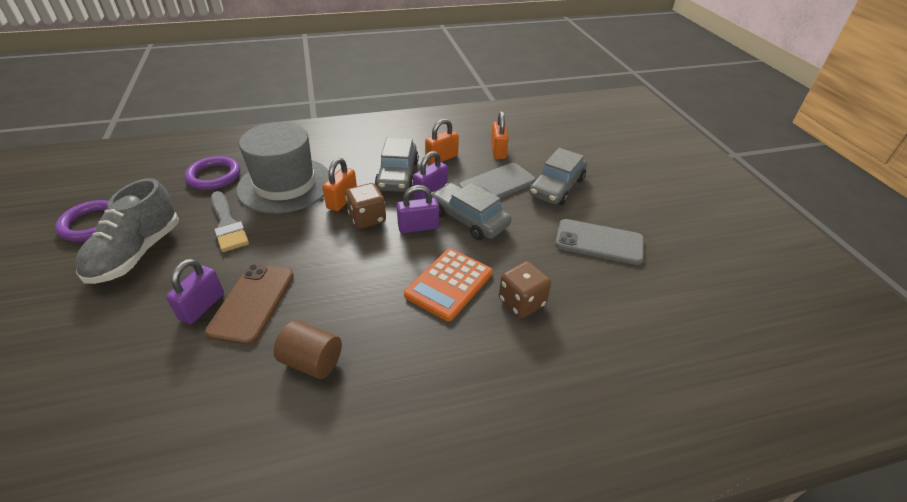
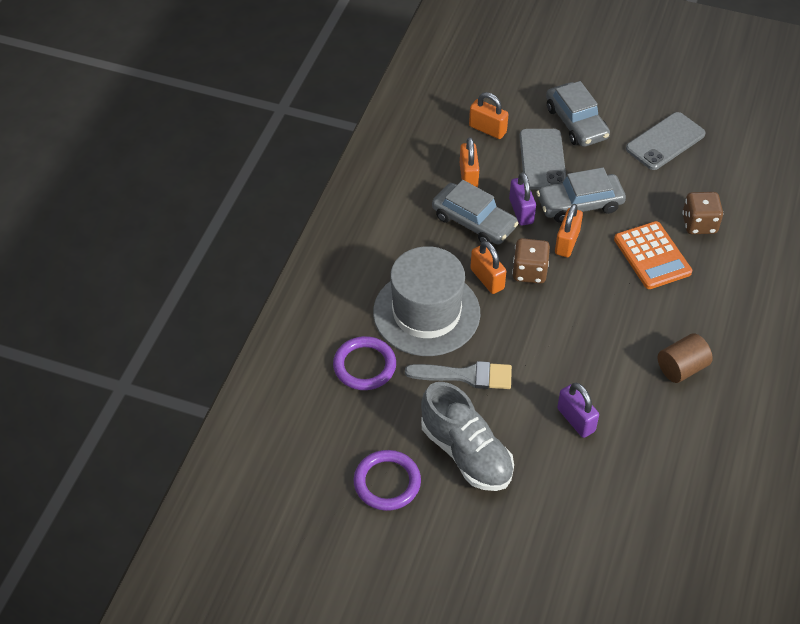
camera: 55 degrees left, 10 degrees up
(252, 303) = (593, 386): brown phone -> none
(418, 227) = (567, 242): purple padlock -> orange padlock

